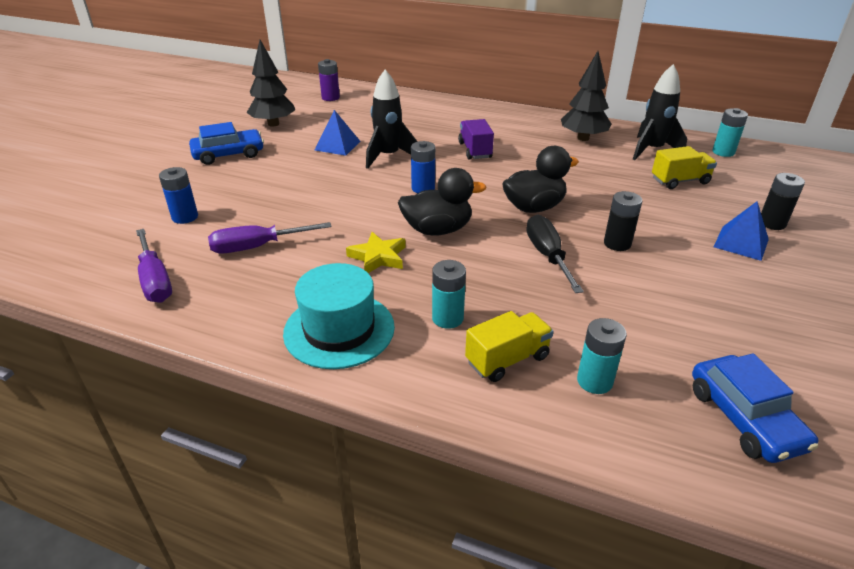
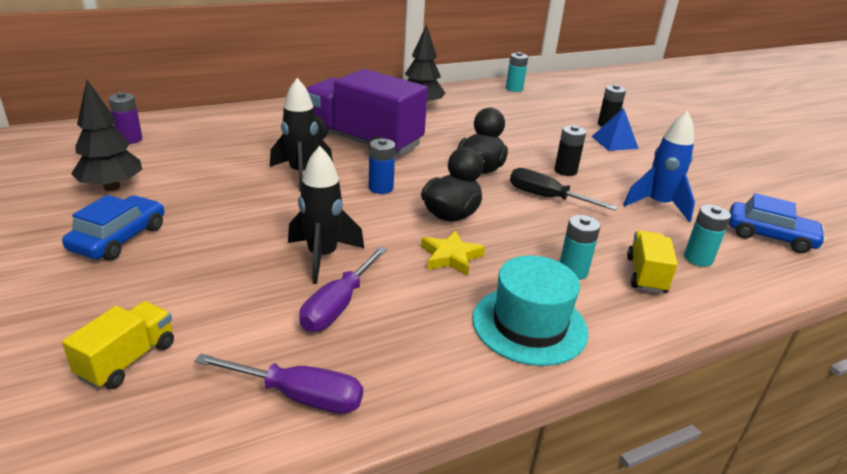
camera: 50 degrees left, 5 degrees down
(185, 217) = (200, 322): blue battery -> none
(337, 145) = (232, 182): blue pyramid -> none
(475, 150) = (363, 142): purple truck -> purple truck, size x2.17
(652, 150) = (476, 101): black rocket -> black rocket (322, 257)
(658, 318) = (658, 205): none -> blue rocket
(680, 181) = (525, 116): yellow truck -> yellow truck (127, 360)

